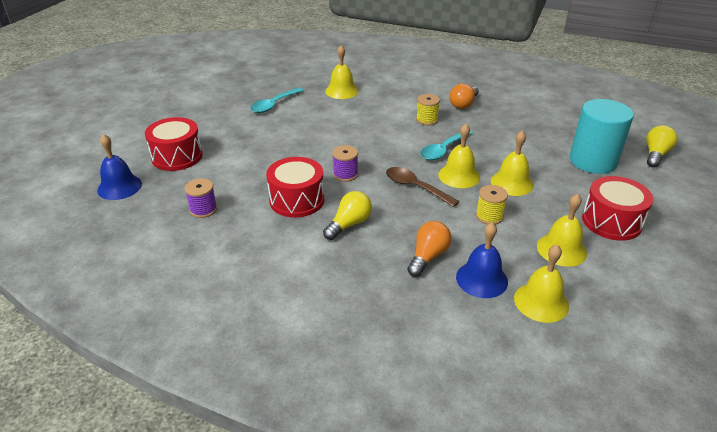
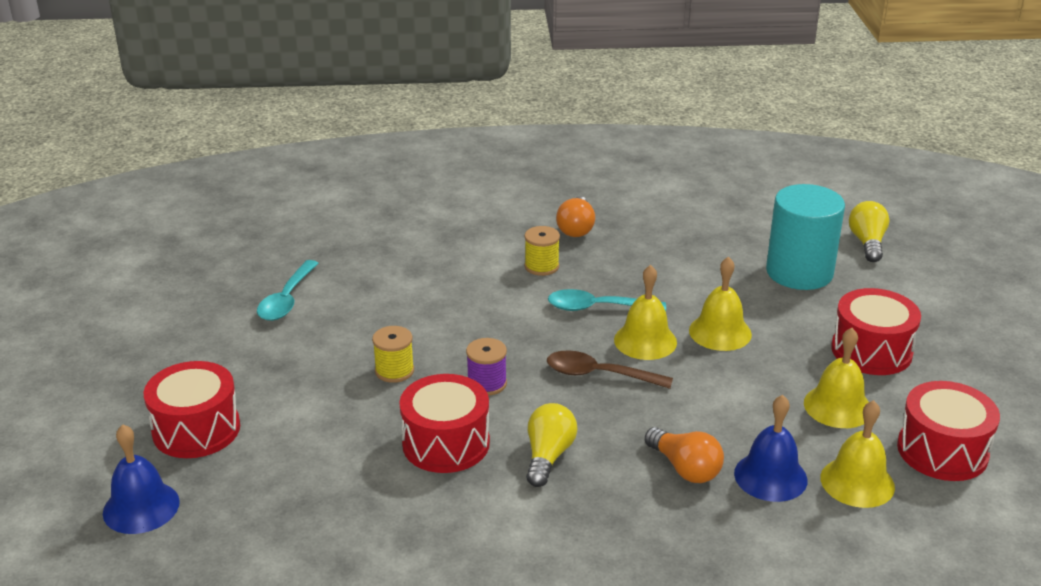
camera: 25 degrees left, 5 degrees down
(203, 209) = (314, 501): purple spool -> none
(342, 91) = (378, 249): yellow bell -> none
(428, 257) = (685, 468): orange light bulb -> orange light bulb turned 135 degrees clockwise
(443, 150) = (597, 308): turquoise spoon -> turquoise spoon turned 75 degrees clockwise
(489, 216) = (723, 388): yellow spool -> yellow spool (394, 371)
(621, 301) = (942, 451): none -> red drum

